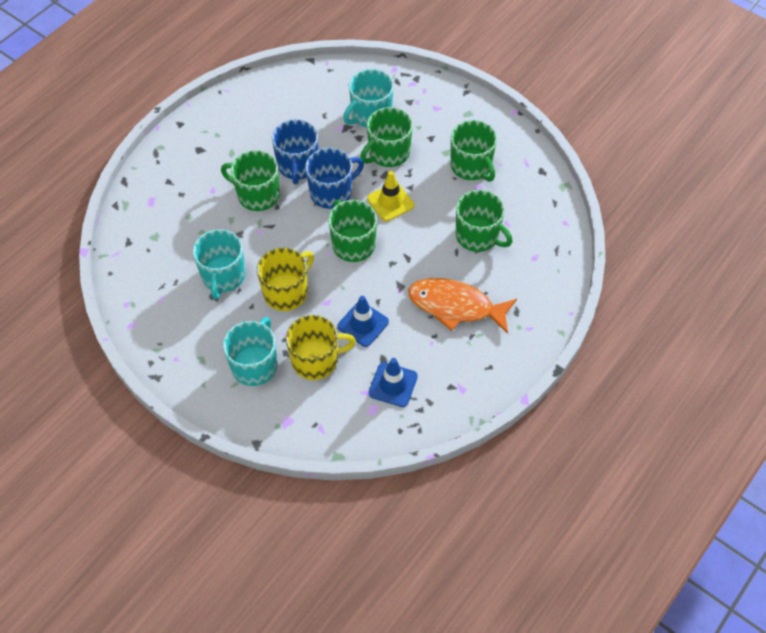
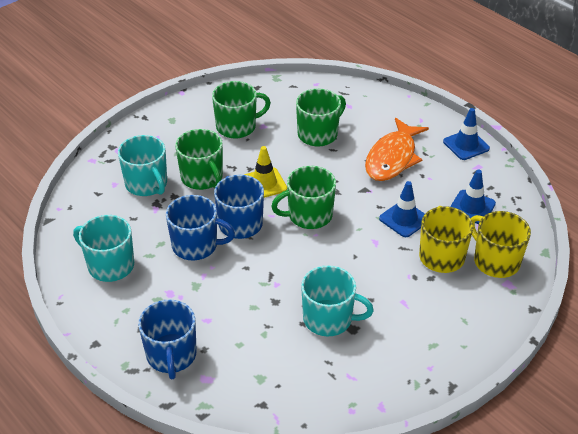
camera: 80 degrees left, 15 degrees down
(172, 174) = (171, 355): none -> blue mug
(255, 365) = (443, 302): turquoise mug -> turquoise mug (110, 265)
(257, 195) = (226, 282): green mug -> none
(286, 292) = (358, 270): yellow mug -> yellow mug (495, 261)
(495, 375) = (466, 145): none -> blue traffic cone

